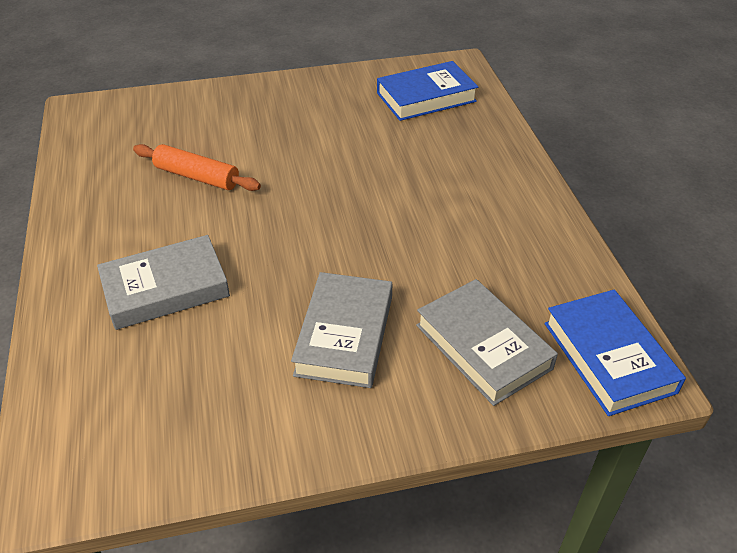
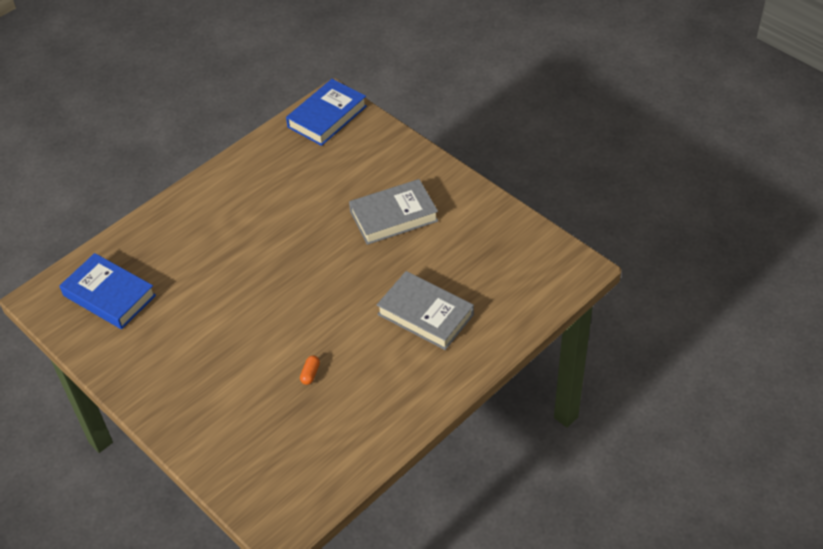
camera: 120 degrees left, 5 degrees up
(197, 176) = (310, 374): orange rolling pin -> orange capsule
(483, 346) = (357, 161): grey book -> none

